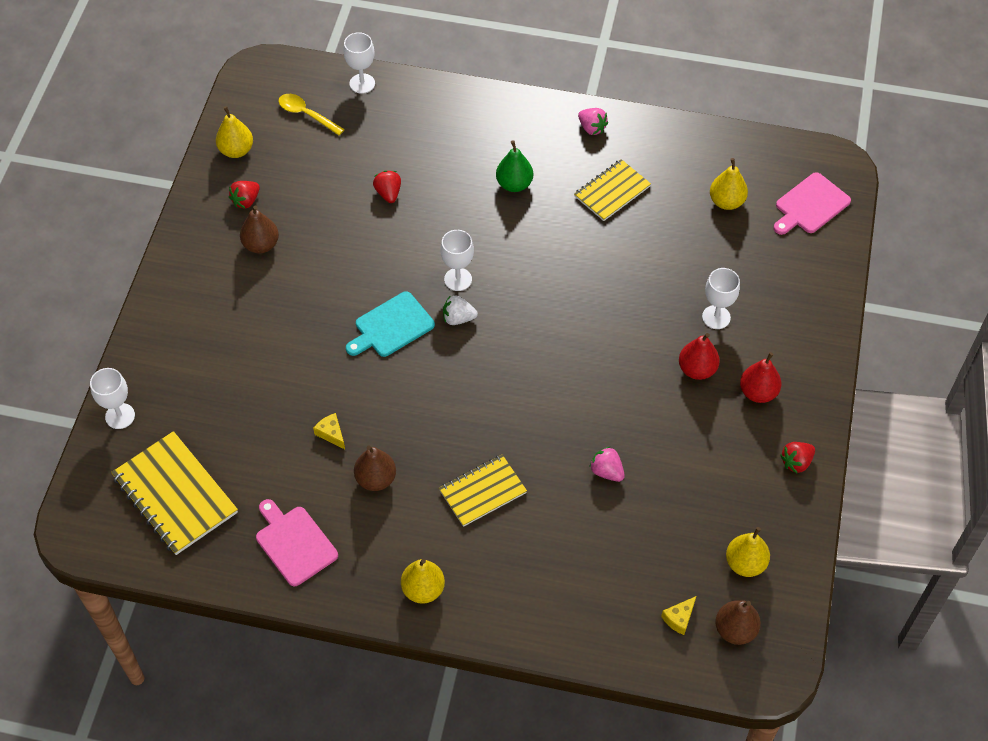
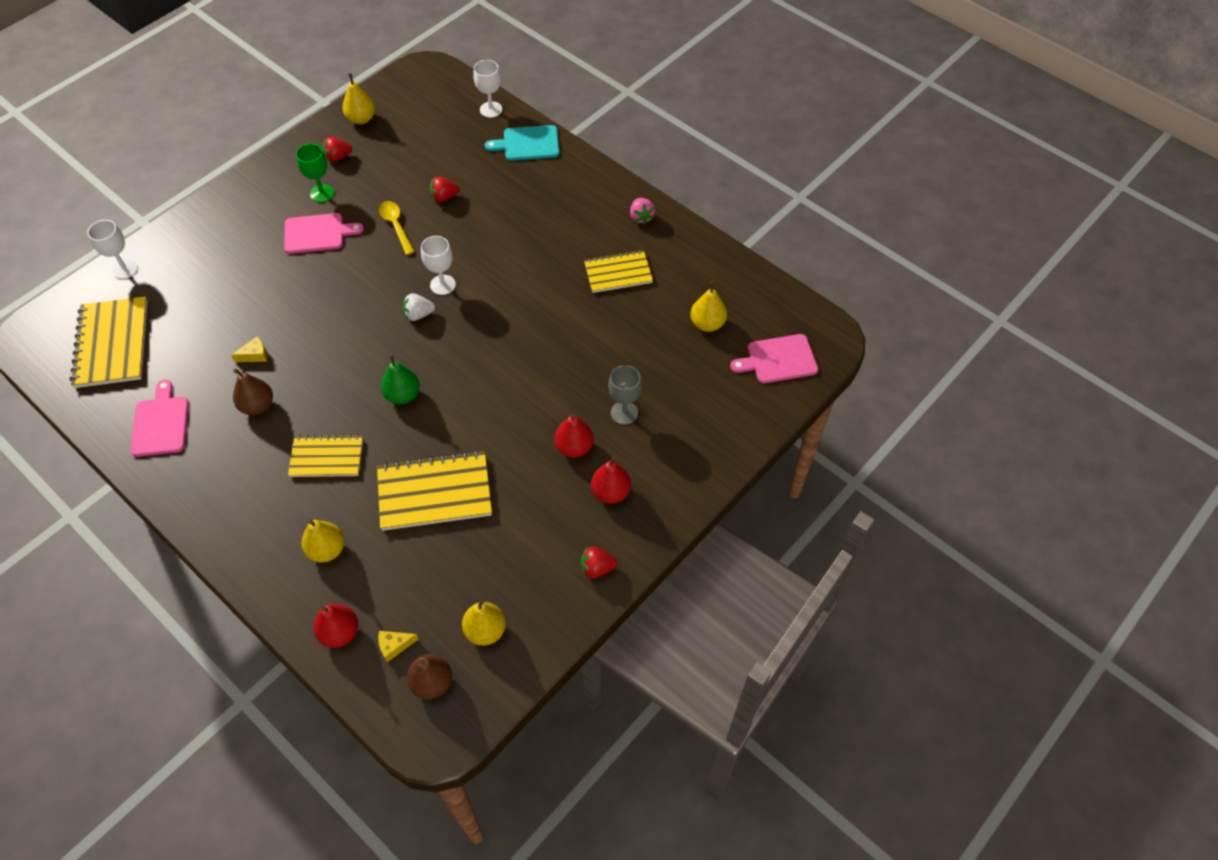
camera: 30 degrees right, 0 degrees up
(261, 245) = (322, 193): brown pear -> green goblet
(291, 287) = (317, 233): none -> pink cutting board
(306, 114) = (432, 115): yellow spoon -> yellow spoon (396, 226)
(331, 433) = (255, 355): yellow cheese -> yellow cheese turned 75 degrees clockwise
(388, 193) = (444, 197): red strawberry -> red strawberry turned 120 degrees counterclockwise
(391, 326) = (364, 297): turquoise cutting board -> turquoise cutting board (528, 144)
(423, 589) = (220, 510): yellow pear -> yellow pear (327, 550)
(458, 318) = (418, 314): white strawberry -> white strawberry turned 45 degrees counterclockwise
(514, 184) = (545, 233): green pear -> green pear (403, 395)
(606, 471) = (434, 492): pink strawberry -> yellow notebook
(623, 634) = (340, 632): none -> red pear
(716, 317) = (624, 413): white goblet -> grey goblet

